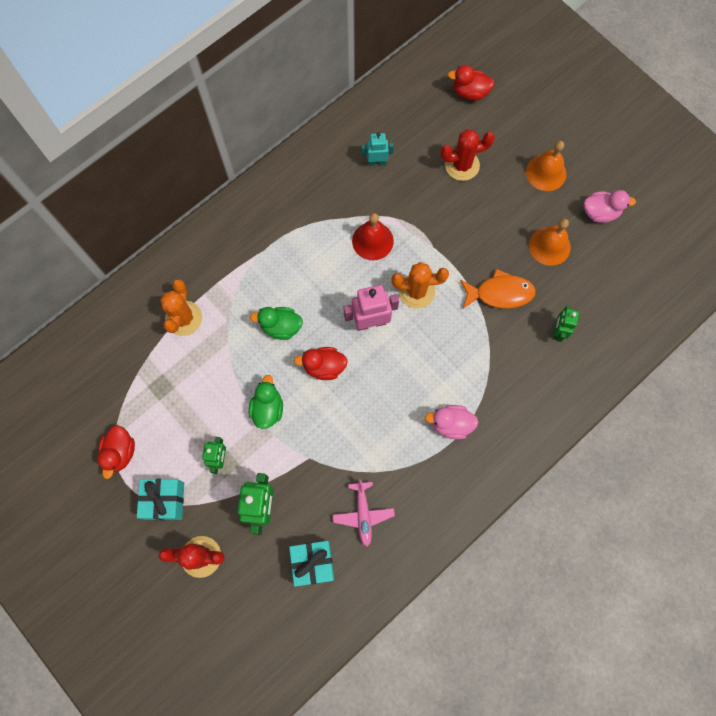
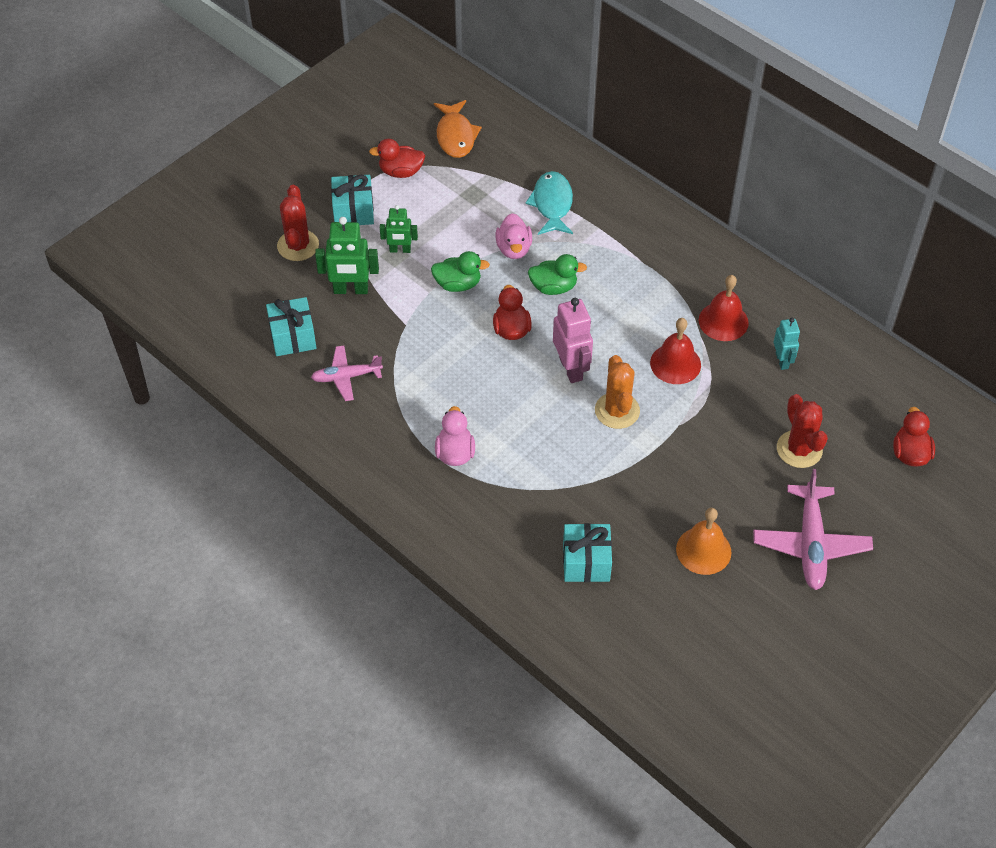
camera: 85 degrees right, 20 degrees down
(184, 318) = (552, 204): orange cactus -> turquoise fish
(281, 327) = (553, 287): green duck -> green duck turned 90 degrees clockwise
(332, 198) = (723, 321): none -> red bell
(500, 293) = (628, 497): orange fish -> orange fish (455, 136)
(546, 172) = (810, 544): orange bell -> pink plane
(558, 331) = (586, 562): green robot -> turquoise gift
(600, 213) = (764, 609): pink duck -> pink duck (514, 249)

